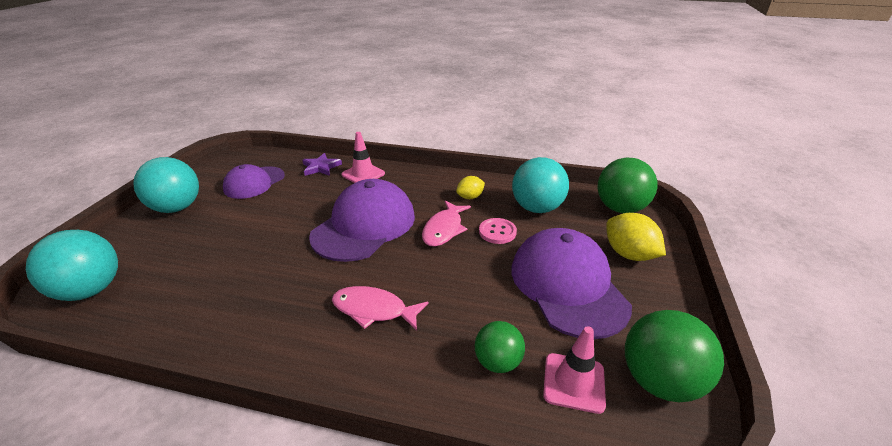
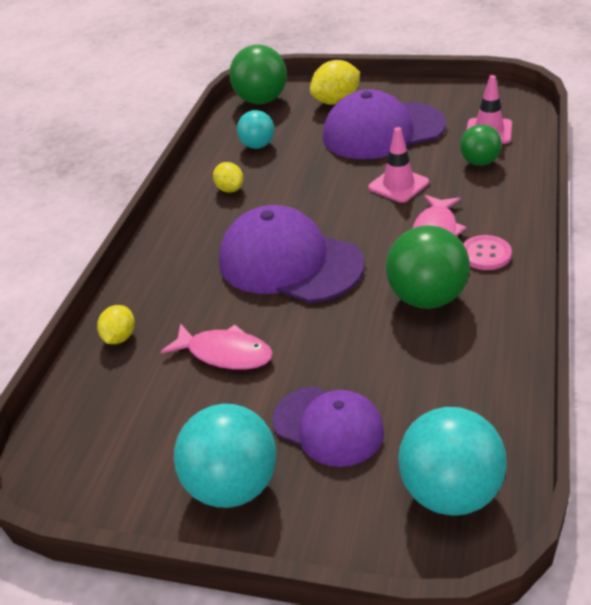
camera: 85 degrees left, 5 degrees up
(254, 182) = (158, 407): purple cap -> purple cap (328, 426)
(321, 167) = (120, 337): purple star -> yellow lemon
(363, 174) = (154, 286): pink traffic cone -> pink traffic cone (398, 185)
(444, 229) = (298, 202): pink fish -> pink fish (225, 353)
(497, 232) = (302, 168): pink button -> pink button (485, 254)
(536, 208) = (258, 146): turquoise ball -> turquoise ball, size x0.61
(659, 381) = (476, 101): green ball -> green ball (427, 298)

